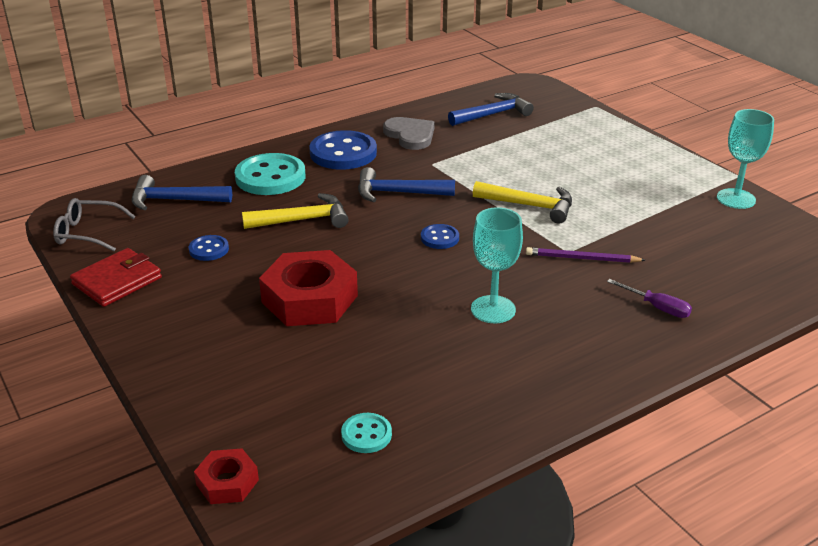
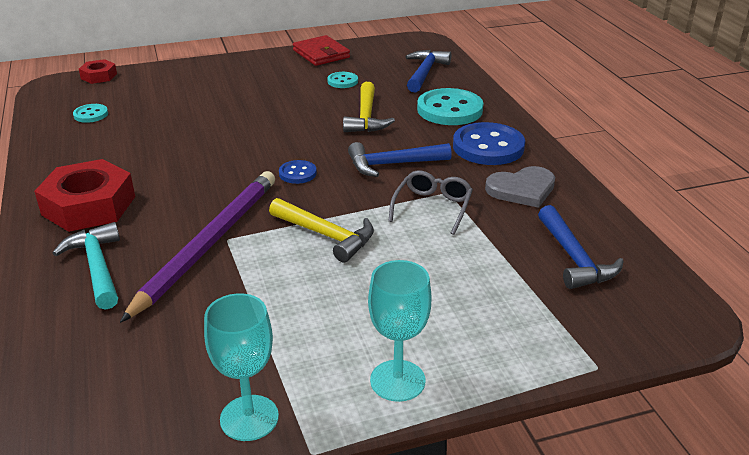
camera: 105 degrees right, 0 degrees up
(88, 233) = (390, 46): grey glasses -> grey glasses (432, 207)
(209, 249) = (342, 81): blue button -> turquoise button
(309, 299) = (250, 110): red nut -> red nut (89, 205)
(397, 193) = (392, 164): blue hammer -> blue hammer turned 120 degrees counterclockwise
(493, 309) = (172, 180): turquoise goblet -> turquoise goblet (397, 380)
(530, 206) = (326, 235): yellow hammer -> yellow hammer turned 90 degrees counterclockwise
(582, 258) = (208, 244): purple pencil -> purple pencil, size x2.07
(657, 307) = (97, 267): purple screwdriver -> turquoise hammer

